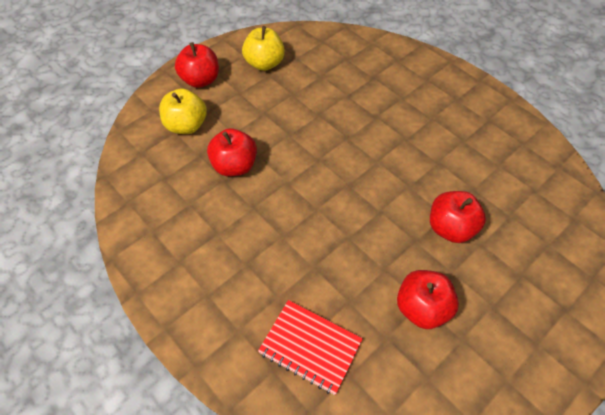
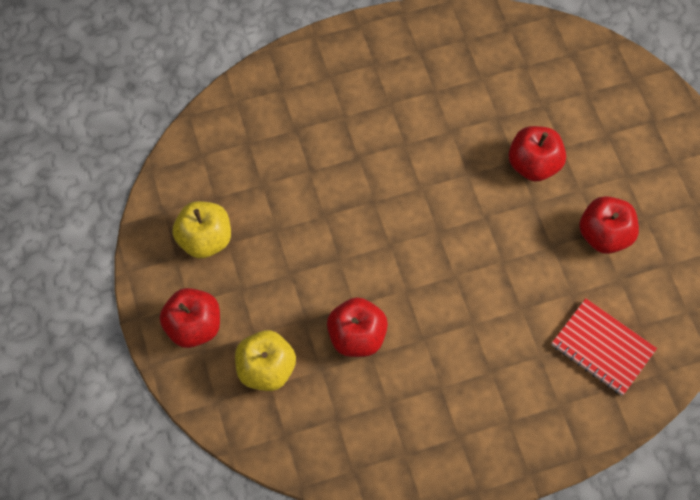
camera: 65 degrees left, 10 degrees up
(310, 347) = (602, 348): red notebook -> red notebook turned 75 degrees clockwise

